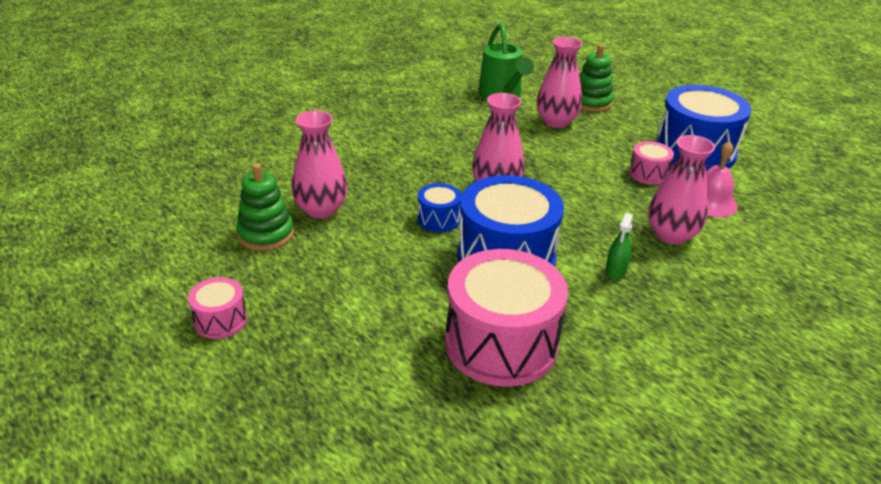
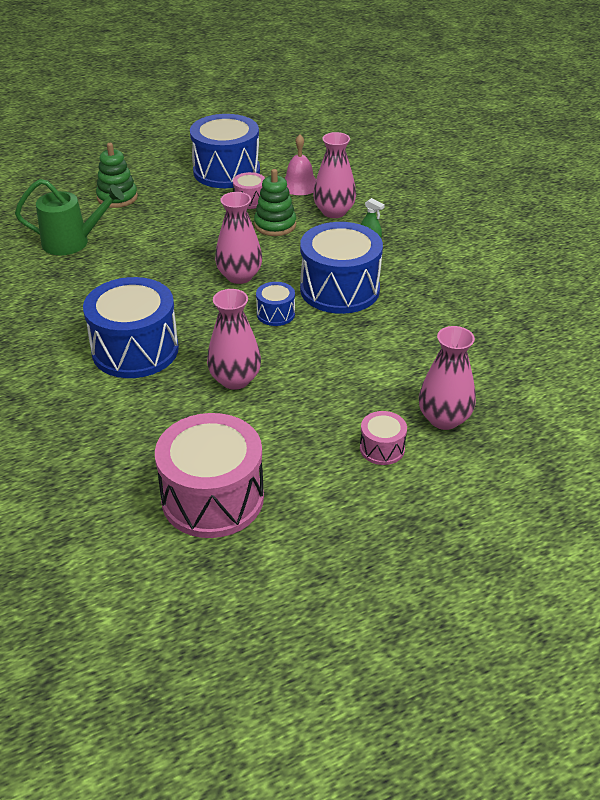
camera: 75 degrees left, 5 degrees up
(266, 234) = (263, 417): green stacking toy -> green stacking toy (275, 225)
(353, 151) = (135, 350): none -> blue drum
(501, 344) = (436, 309): pink drum -> pink drum (212, 498)
(556, 122) = (142, 223): pink vase -> pink vase (444, 419)

